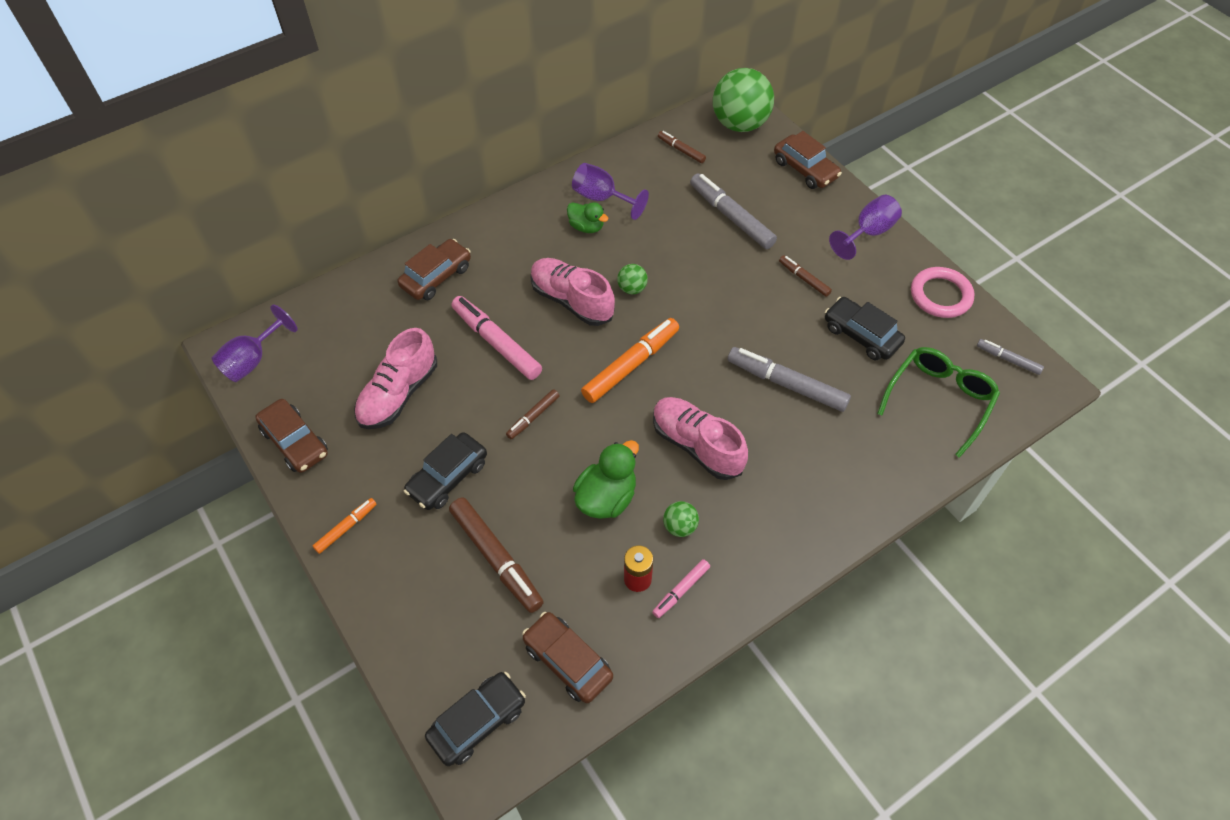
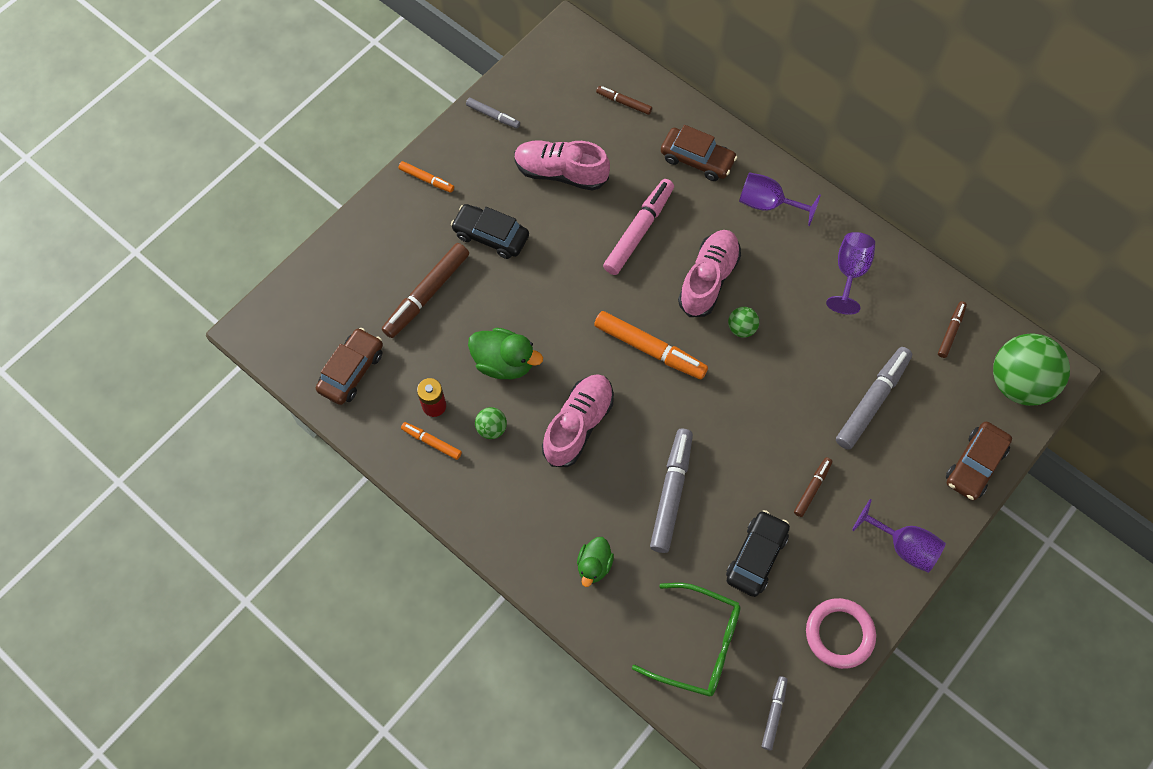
camera: 75 degrees right, 10 degrees up
(252, 360) = (561, 56): purple goblet -> purple goblet (768, 204)
(295, 442) = (493, 116): brown car -> grey marker
(477, 722) = (292, 321): black car -> none
(533, 417) = (568, 283): brown marker -> brown marker (624, 102)
(586, 227) = (805, 268): green duck -> green duck (594, 565)
(681, 590) = (431, 442): pink marker -> orange marker

